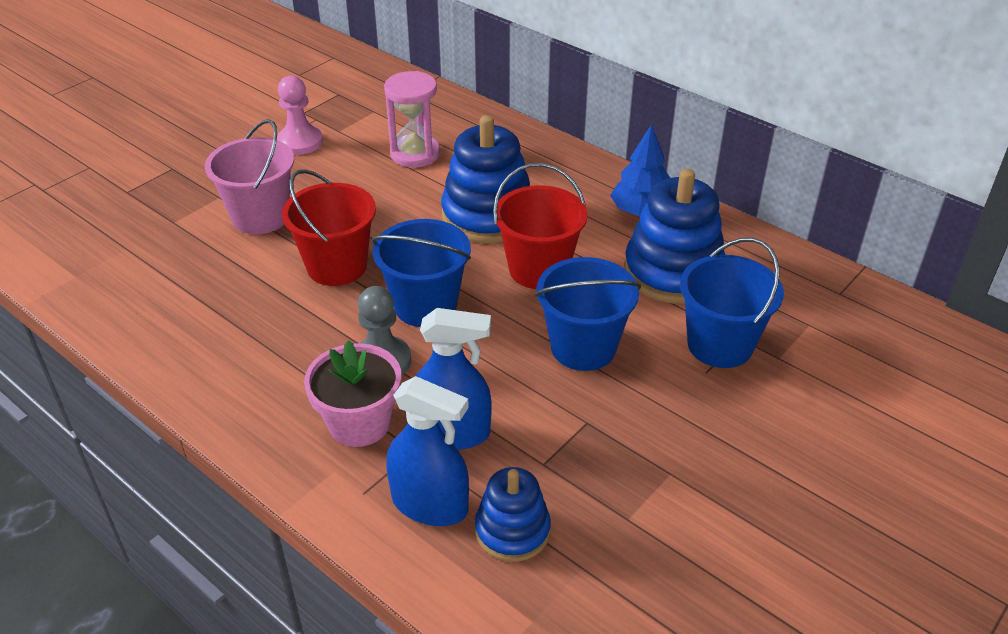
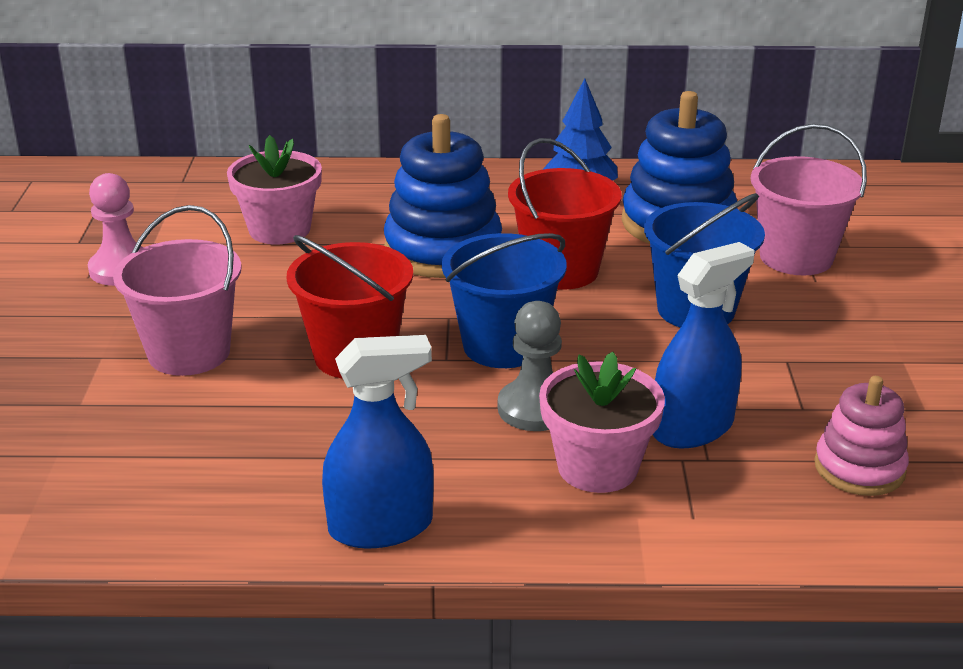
camera: 40 degrees left, 10 degrees down
(415, 154) = (279, 230): pink hourglass -> pink flower pot
(430, 504) = (764, 490): blue spray bottle -> blue spray bottle (380, 527)
(512, 530) = (859, 468): blue stacking toy -> pink stacking toy
(720, 345) = (796, 257): blue bucket -> pink bucket

